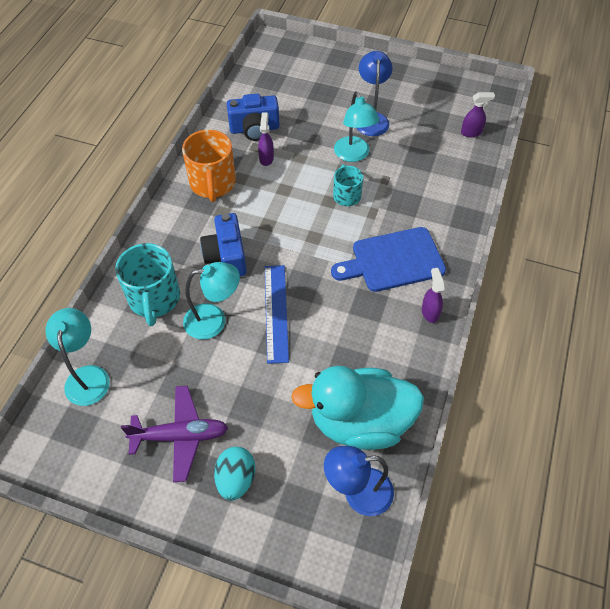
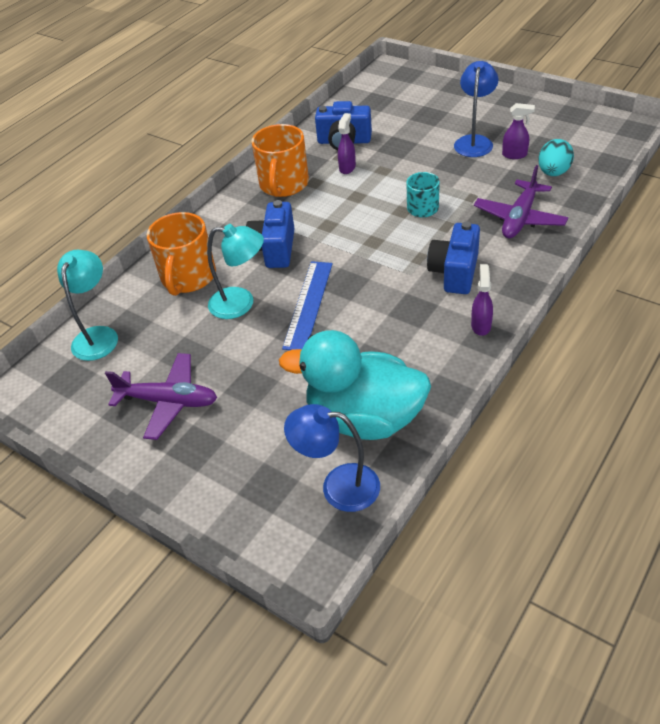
camera: 20 degrees right, 10 degrees down
(154, 299) = (188, 277): turquoise mug -> orange mug
(236, 479) = (211, 450): turquoise egg -> turquoise egg (553, 172)
(354, 155) = (443, 172): turquoise lamp -> none
(393, 260) = (454, 272): blue cutting board -> blue camera
(432, 197) = (519, 218): none -> purple plane
(471, 132) = (586, 162): purple spray bottle -> purple spray bottle (515, 155)

